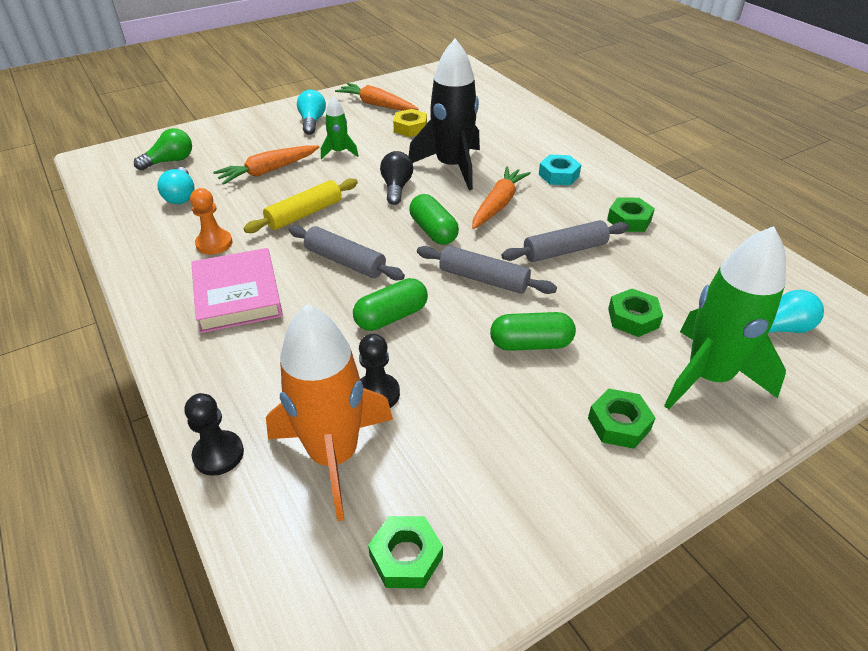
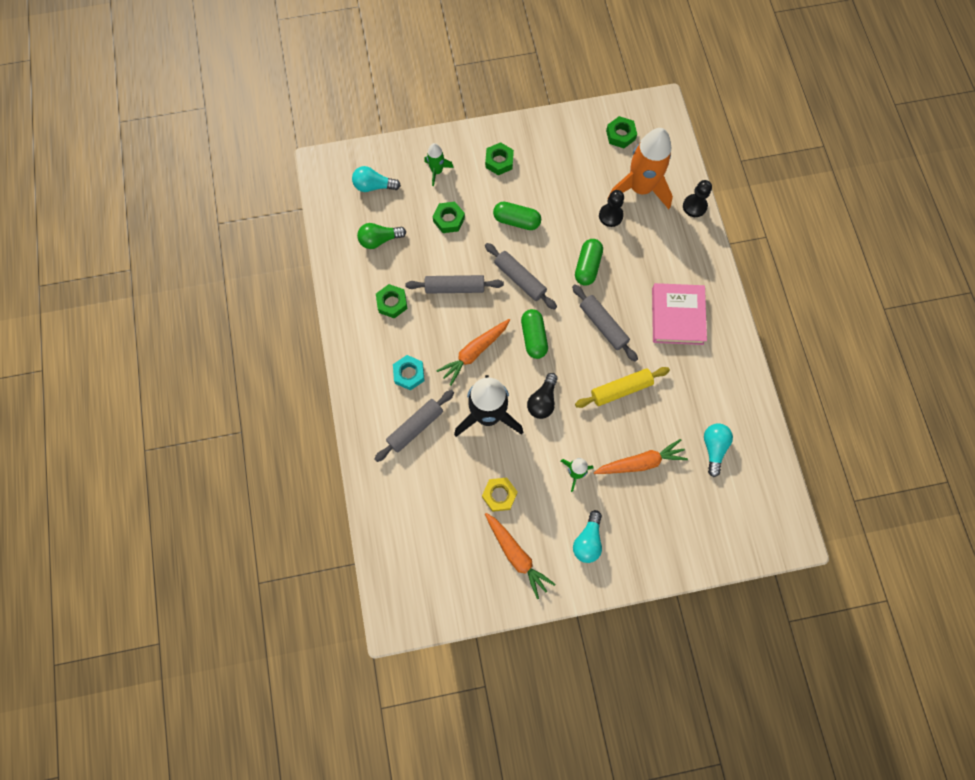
camera: 160 degrees left, 30 degrees up
(170, 161) = (723, 509): green light bulb -> green light bulb (379, 240)
(214, 243) = (690, 375): orange pawn -> none
(391, 317) = (587, 266): green capsule -> green capsule turned 60 degrees counterclockwise
(522, 146) = (415, 427): none -> grey rolling pin
(708, 376) = (437, 171): green rocket -> green rocket, size x0.48

